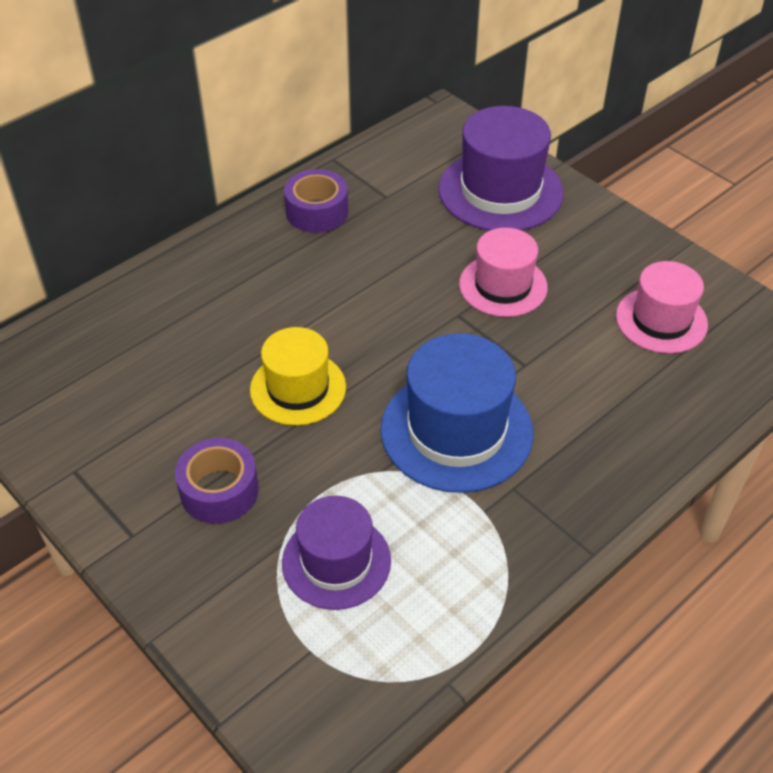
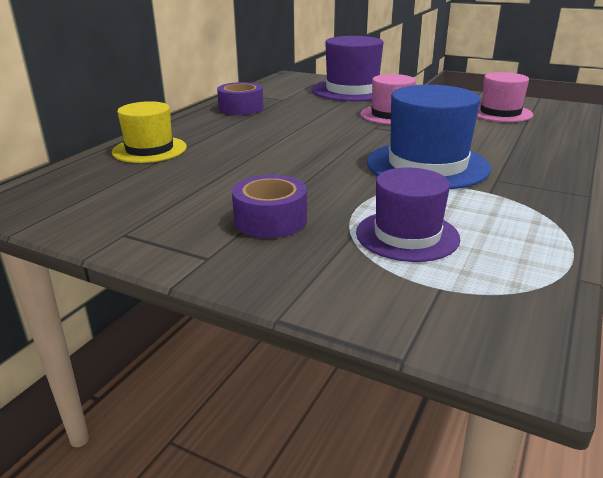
camera: 20 degrees left, 20 degrees down
(298, 388) = (291, 167): yellow hat -> yellow hat (149, 150)

